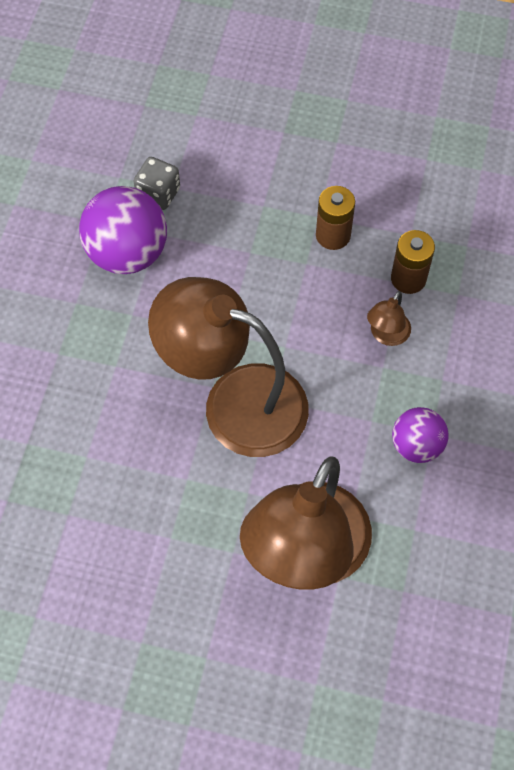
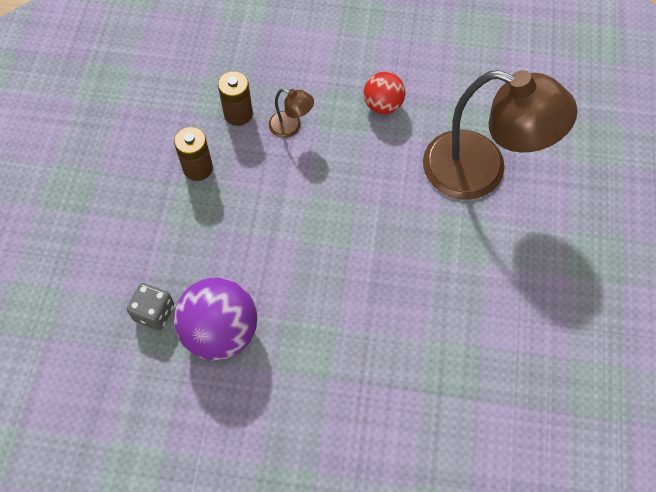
camera: 95 degrees left, 0 degrees up
(235, 402) = (361, 229): brown lamp -> none
(416, 445) = (383, 105): purple ball -> red ball

